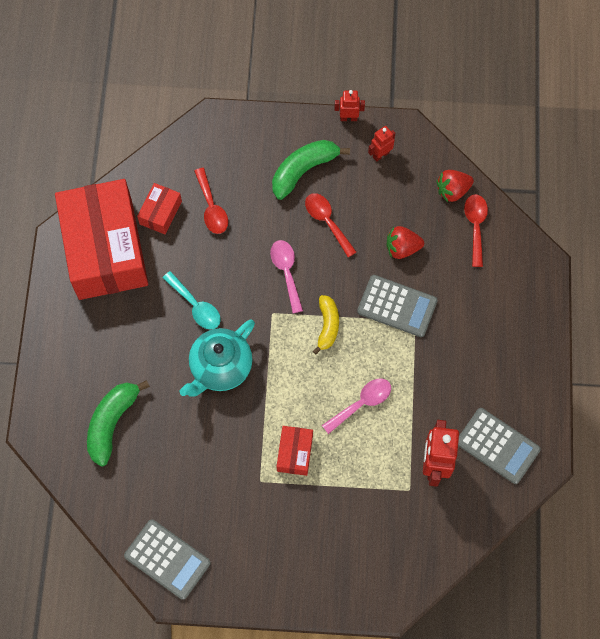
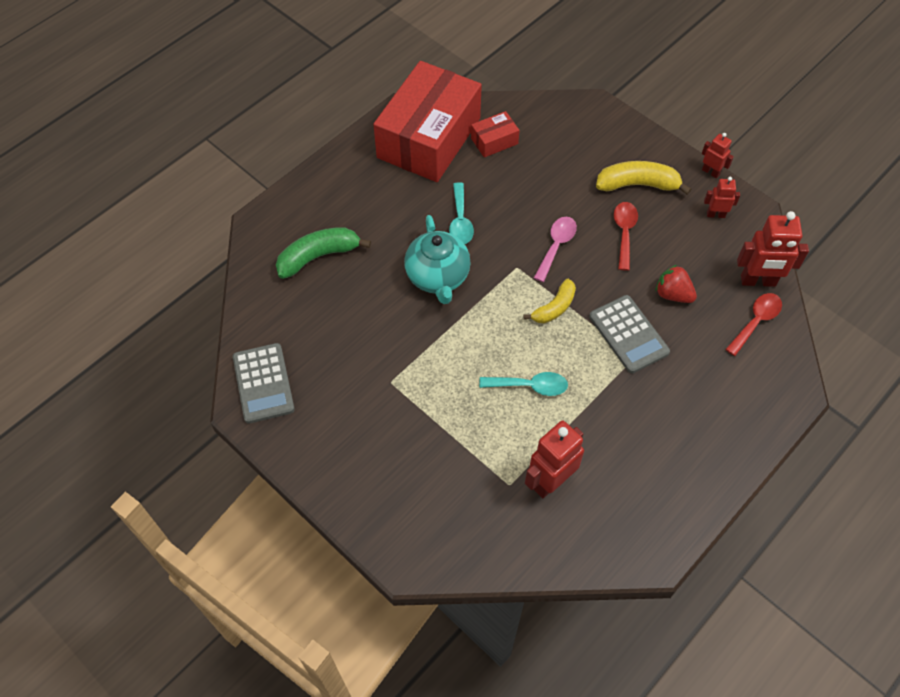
camera: 40 degrees right, 10 degrees down
(211, 207) = (537, 162): red spoon -> none
(220, 368) = (438, 277): turquoise teapot -> turquoise teapot turned 90 degrees counterclockwise
(295, 453) = (438, 382): red box -> none
(303, 170) = (638, 185): green banana -> yellow banana
(361, 403) = (529, 386): pink spoon -> turquoise spoon
(452, 191) = (758, 281): red strawberry -> red robot
(497, 446) = (622, 510): grey calculator -> none

